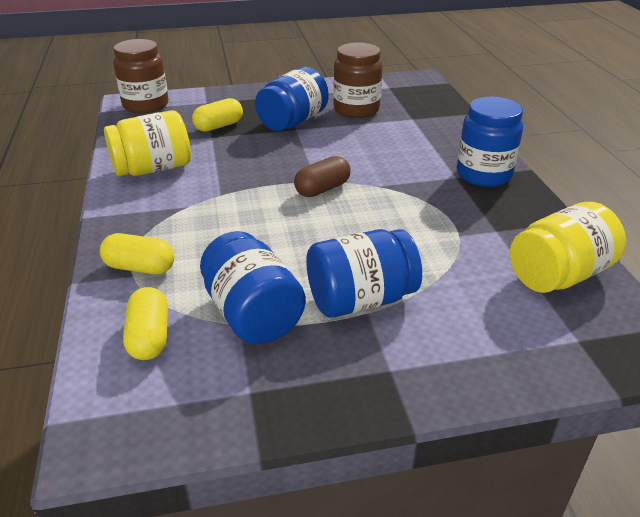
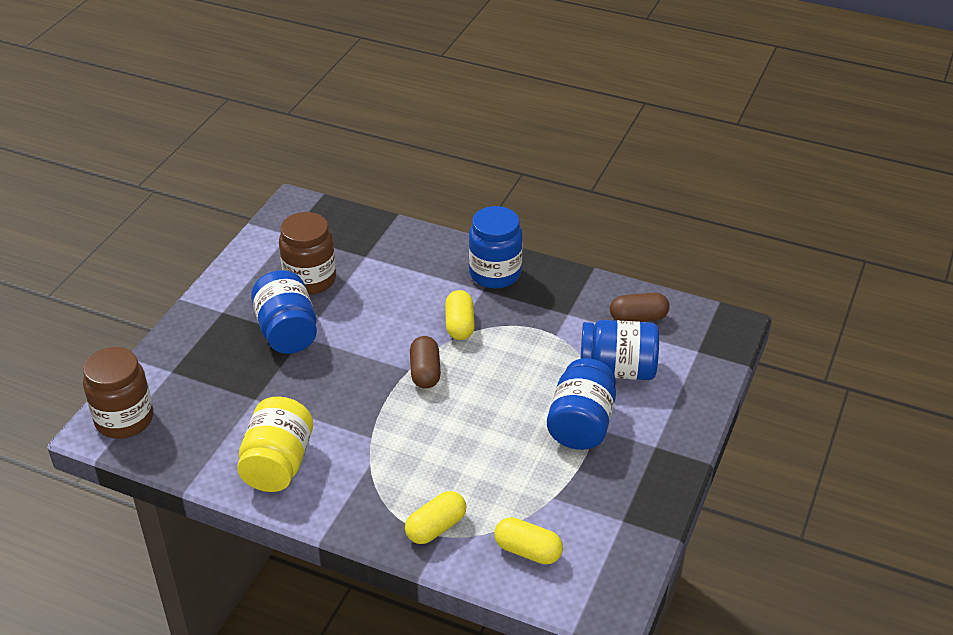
camera: 55 degrees left, 5 degrees up
(219, 126) = (239, 385): yellow capsule -> yellow capsule (459, 325)
(253, 314) = (549, 486): blue jar -> blue jar (617, 370)
(558, 275) = (638, 318): yellow jar -> brown capsule

